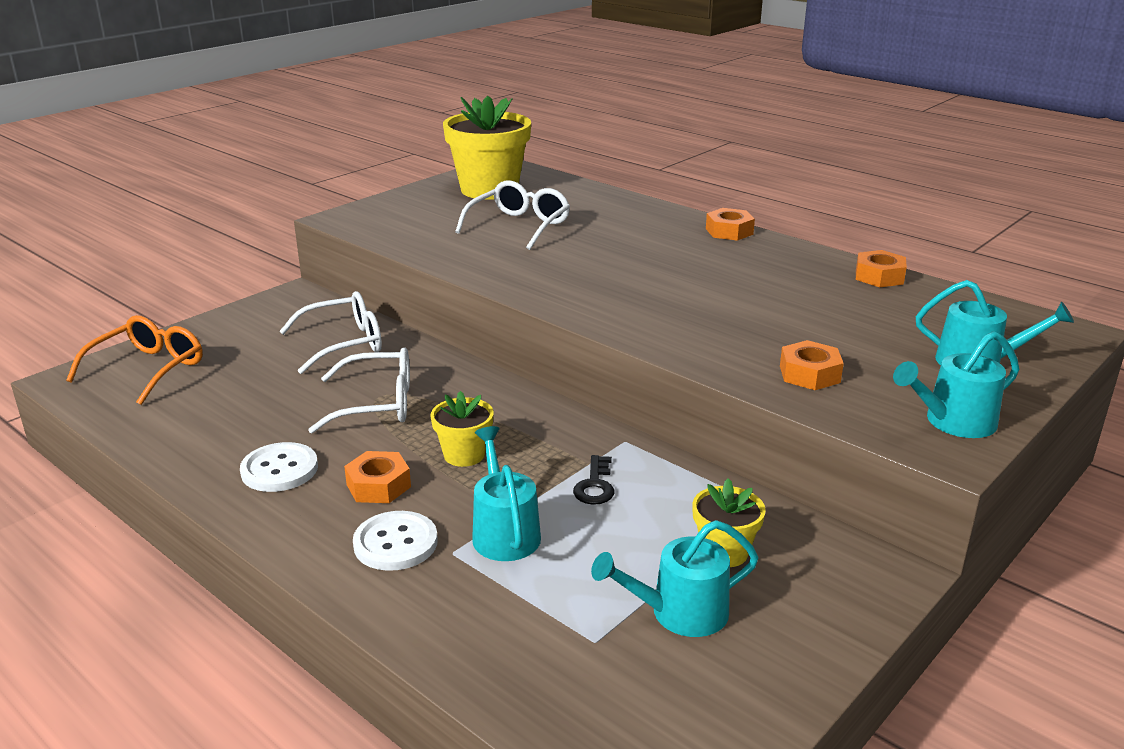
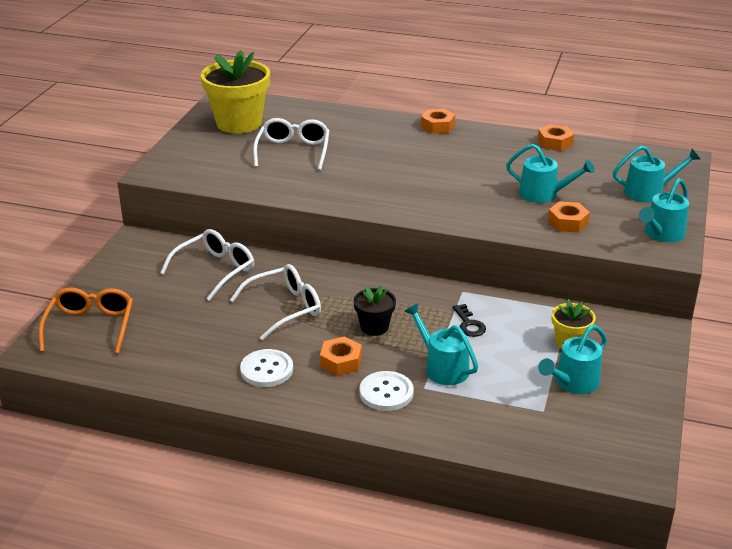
camera: 25 degrees left, 5 degrees up
(464, 455) = (374, 327): yellow flower pot -> black flower pot
(804, 332) = (543, 194): none -> turquoise watering can

